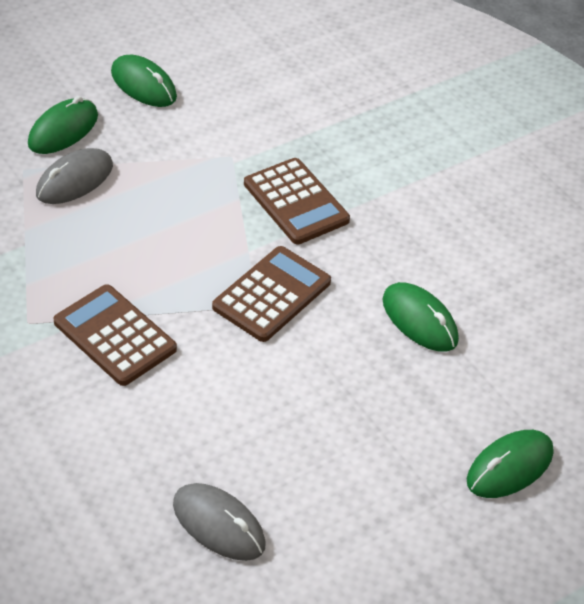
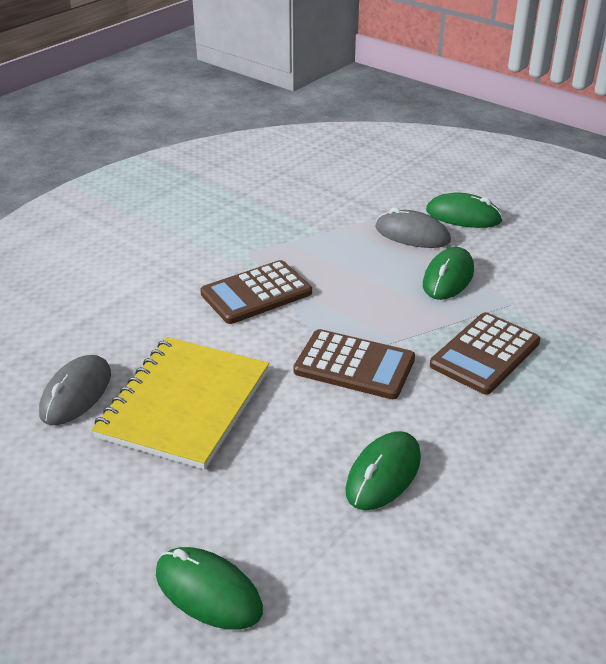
camera: 75 degrees right, 10 degrees down
(115, 336) = (256, 293): brown calculator -> brown calculator turned 150 degrees counterclockwise
(143, 85) = (554, 238): green mouse -> green mouse (448, 277)
(274, 436) = (185, 404): none -> yellow notebook

